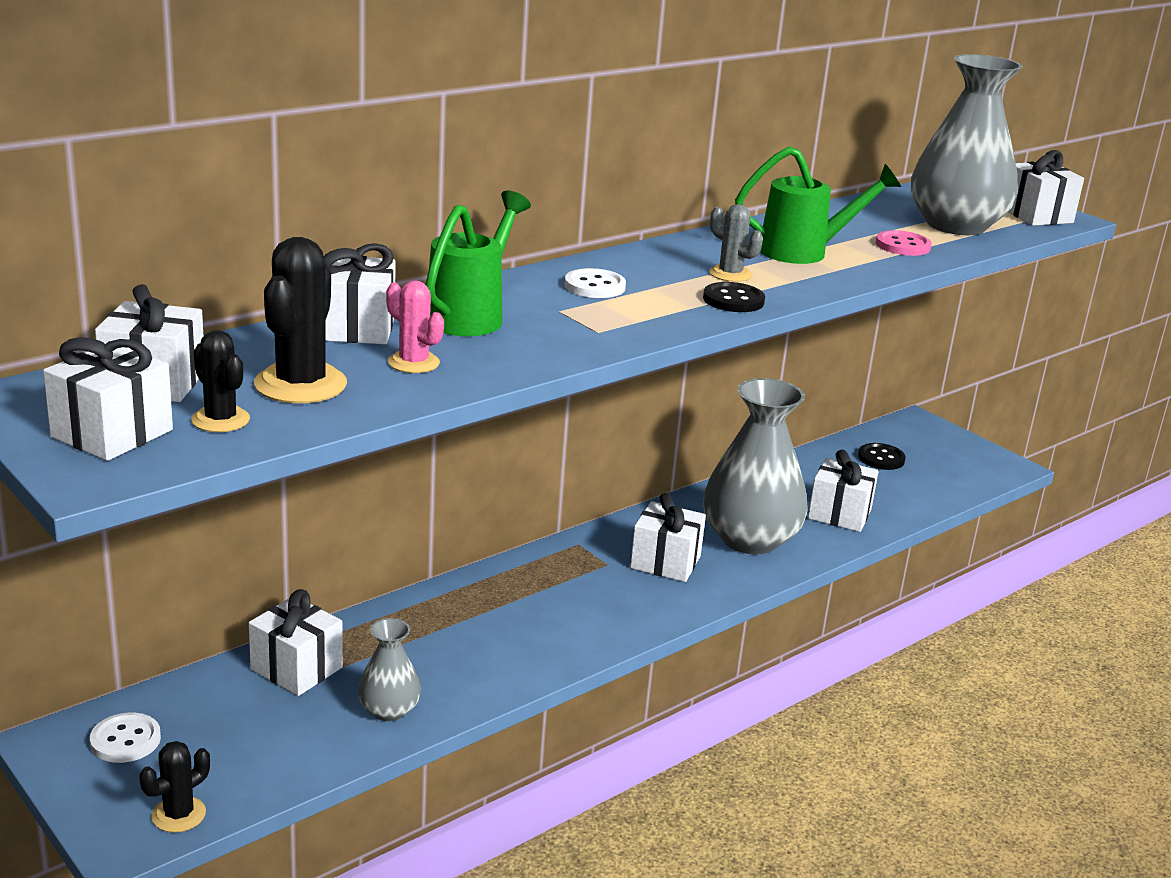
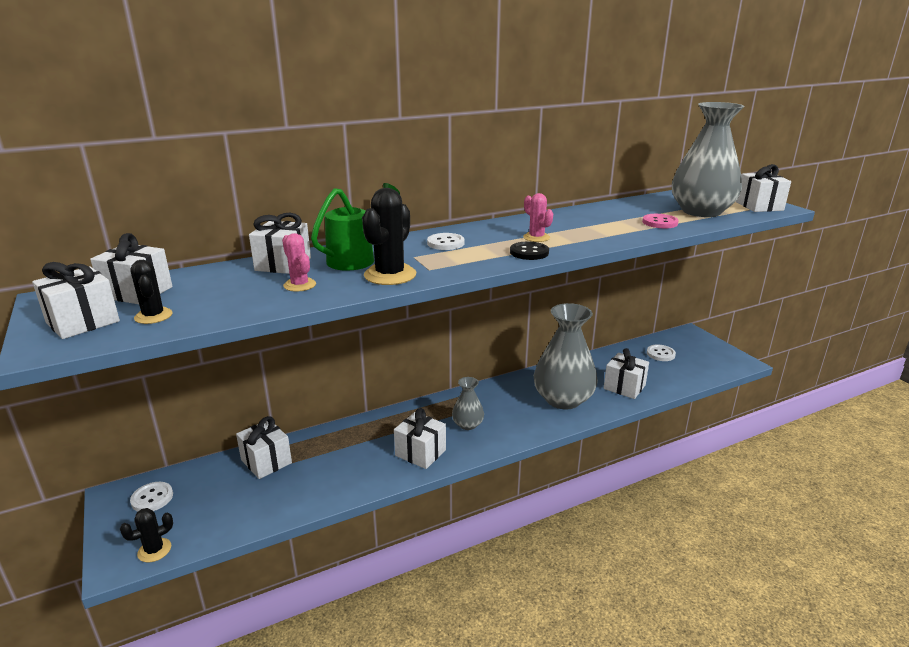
camera: 15 degrees right, 0 degrees up
(300, 384) = (220, 296): black cactus -> black cactus (390, 275)
(389, 710) = (305, 493): grey vase -> grey vase (467, 424)
(665, 562) = (506, 411): white gift -> white gift (420, 453)
(730, 274) = (536, 237): grey cactus -> pink cactus
(805, 252) = (592, 225): green watering can -> none
(881, 458) = (660, 354): black button -> white button

